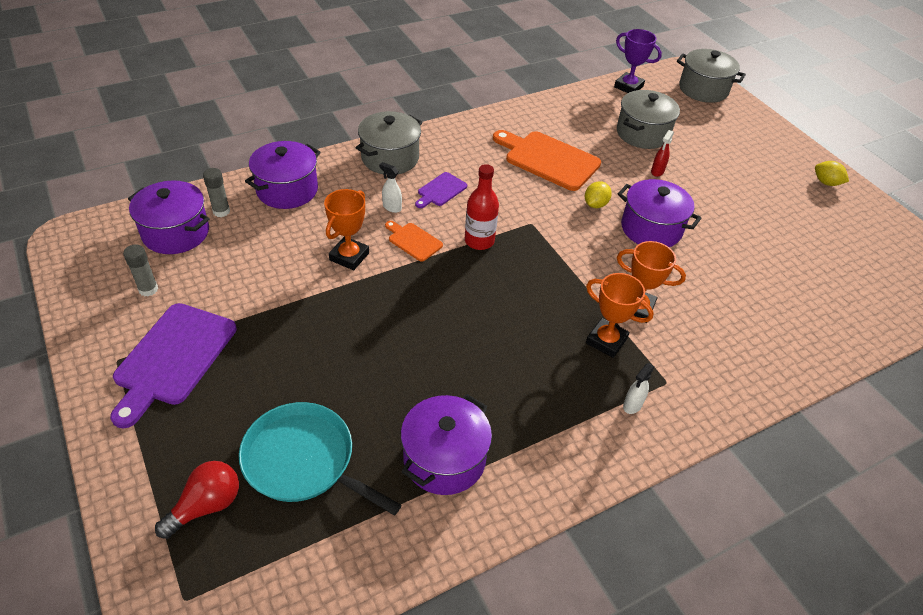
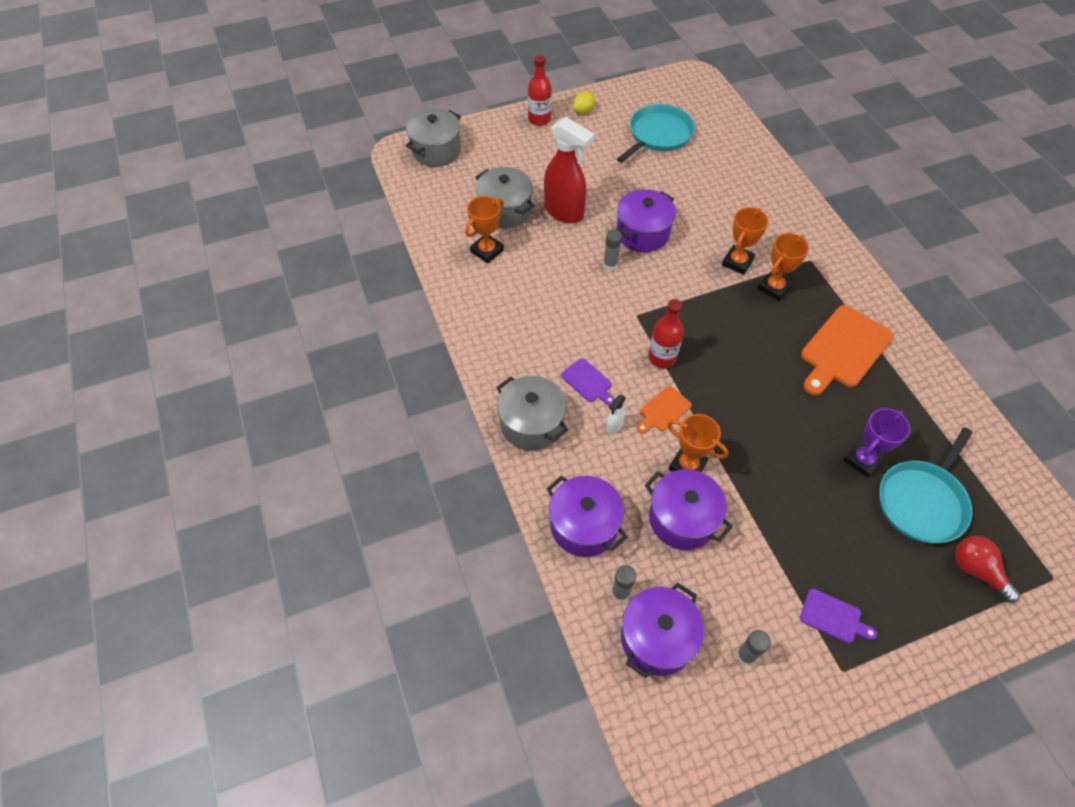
camera: 80 degrees left, 10 degrees up
(173, 358) = (833, 617): purple cutting board -> purple cutting board, size x0.51
(444, 459) = (902, 405): purple pot -> purple pot (682, 519)
(548, 159) = (542, 288): orange cutting board -> orange cutting board (843, 349)
(584, 125) = (487, 251): none -> orange trophy
(595, 204) = (610, 265): yellow lemon -> grey glue stick
(628, 87) = (423, 204): purple trophy -> purple trophy (862, 460)
(632, 405) = (835, 284): white spray bottle -> none
(657, 172) = (564, 212): red spray bottle -> red spray bottle, size x2.44
(790, 151) = (539, 119): none -> red bottle
(823, 244) = (658, 135): none -> turquoise pan

